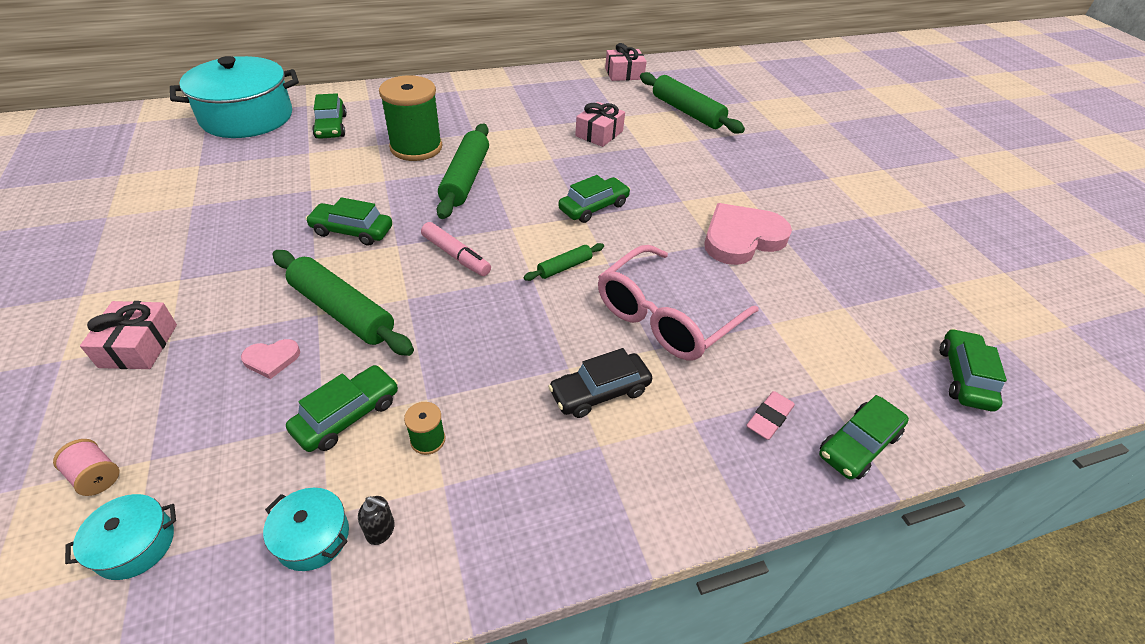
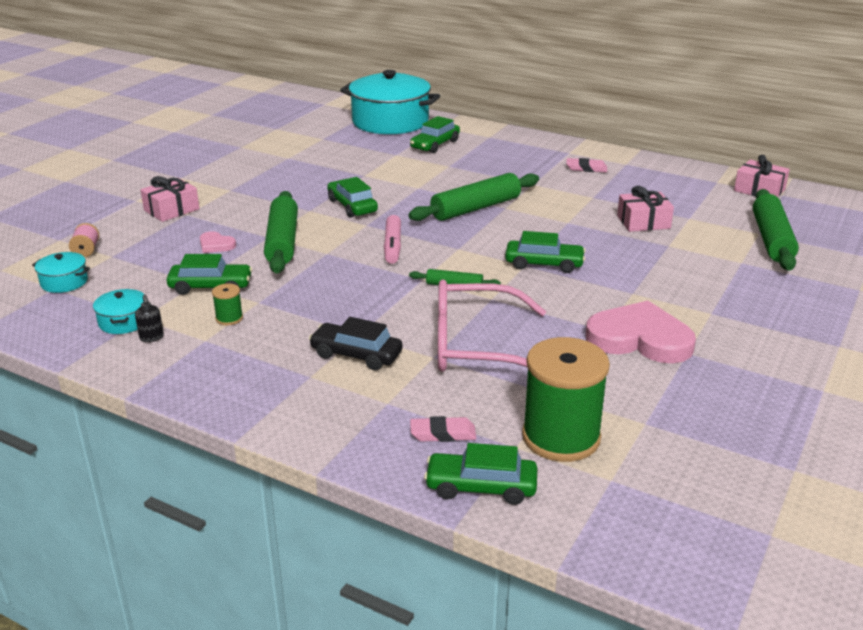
camera: 50 degrees right, 15 degrees down
(416, 147) = (472, 177): green spool -> green spool (561, 437)
(491, 101) = (586, 168): none -> pink eraser
(964, 377) = (668, 522): green car -> none

